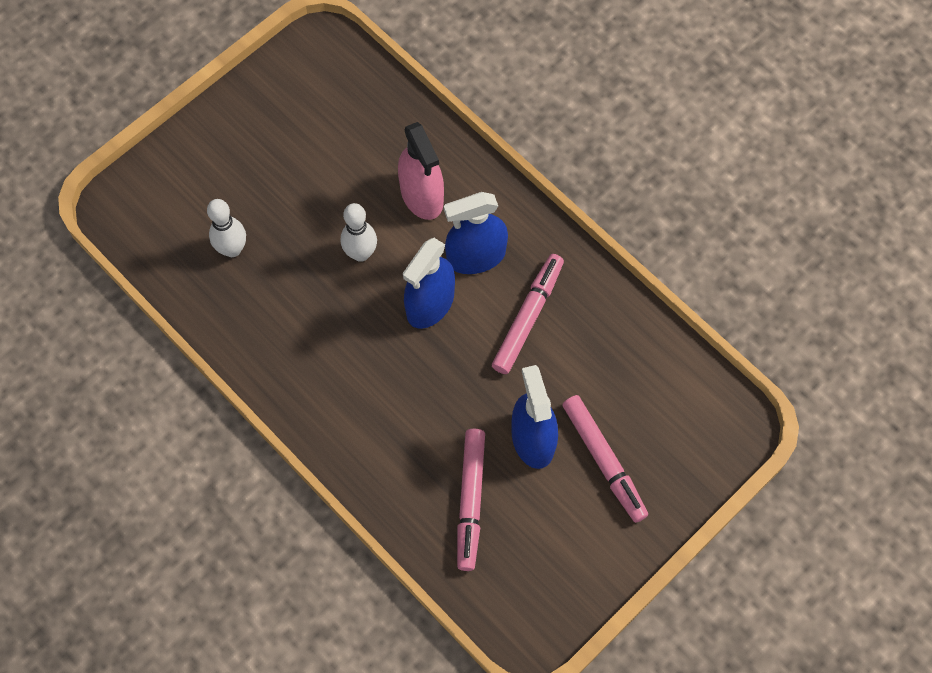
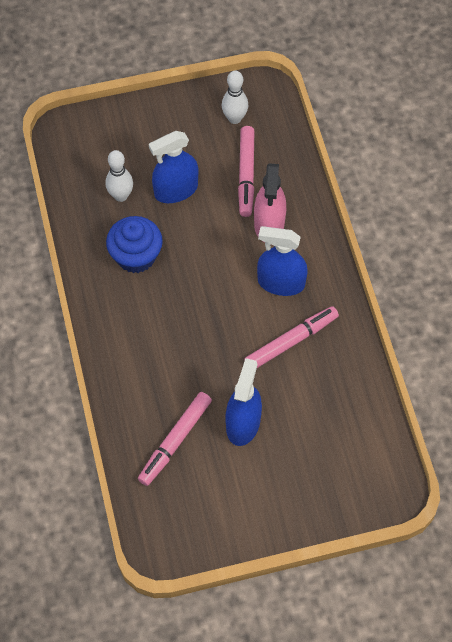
camera: 30 degrees right, 5 degrees down
(294, 311) = (136, 256): none -> blue cupcake
(361, 253) = (204, 241): white bowling pin -> white bowling pin (234, 118)
(430, 304) = (229, 298): blue spray bottle -> blue spray bottle (176, 190)
(603, 461) = (283, 464): pink marker -> pink marker (246, 175)

